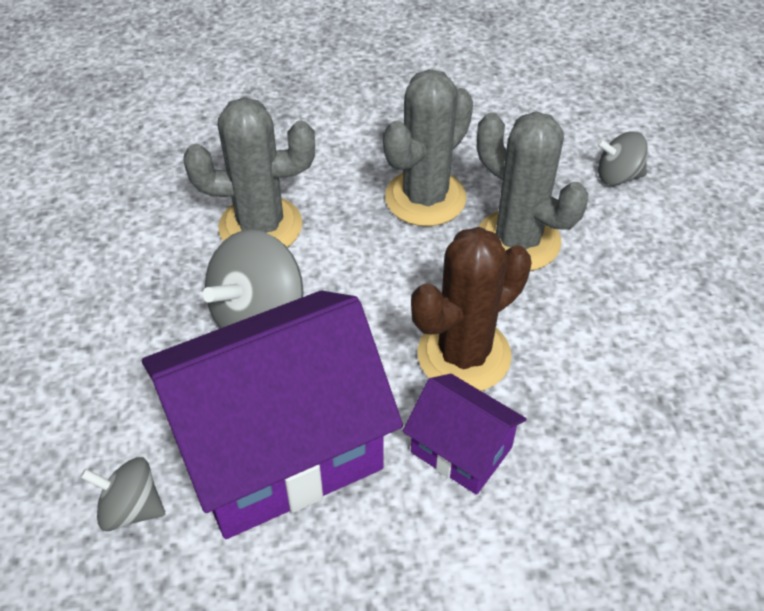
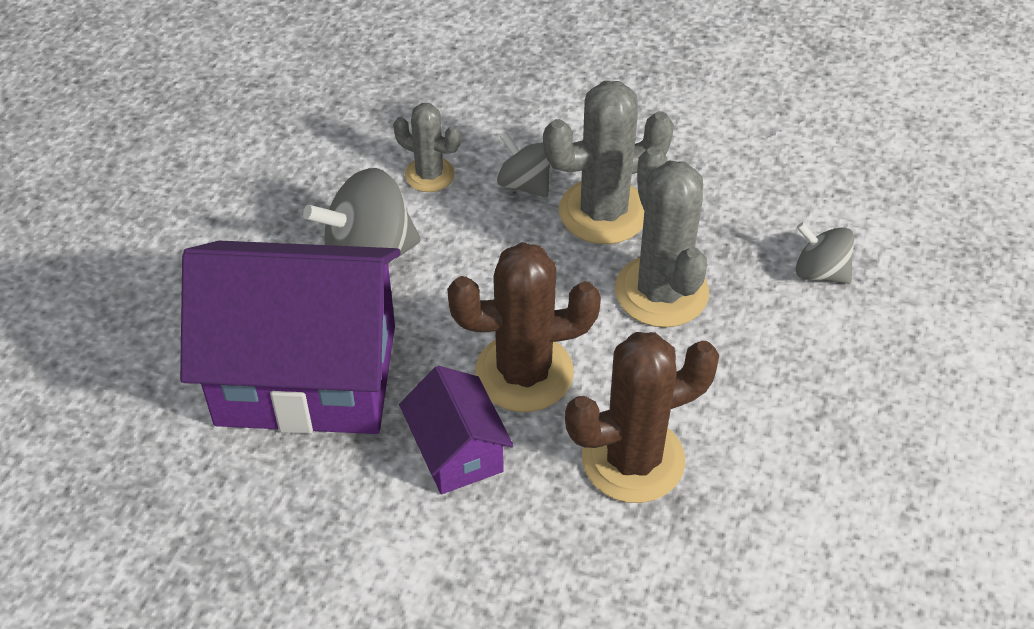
camera: 30 degrees right, 0 degrees up
(131, 508) = (161, 366): grey spinning top -> grey spinning top (524, 184)
(260, 226) = (429, 175): grey cactus -> grey cactus, size x0.57
(603, 384) = (633, 460): none -> brown cactus

